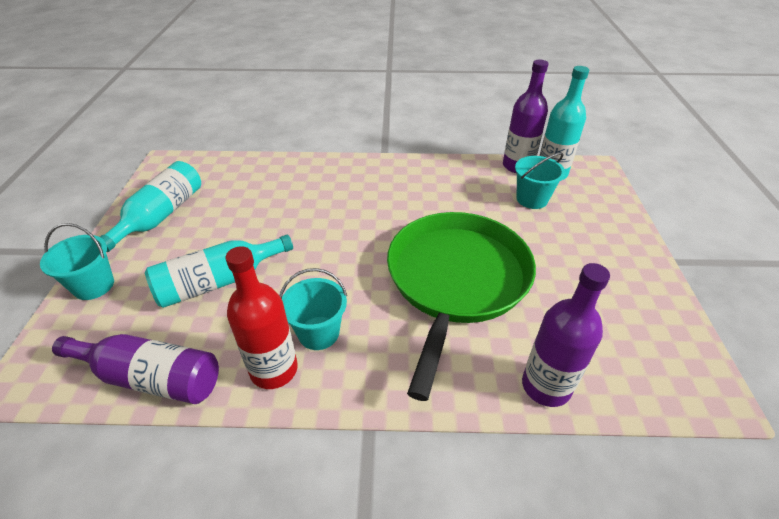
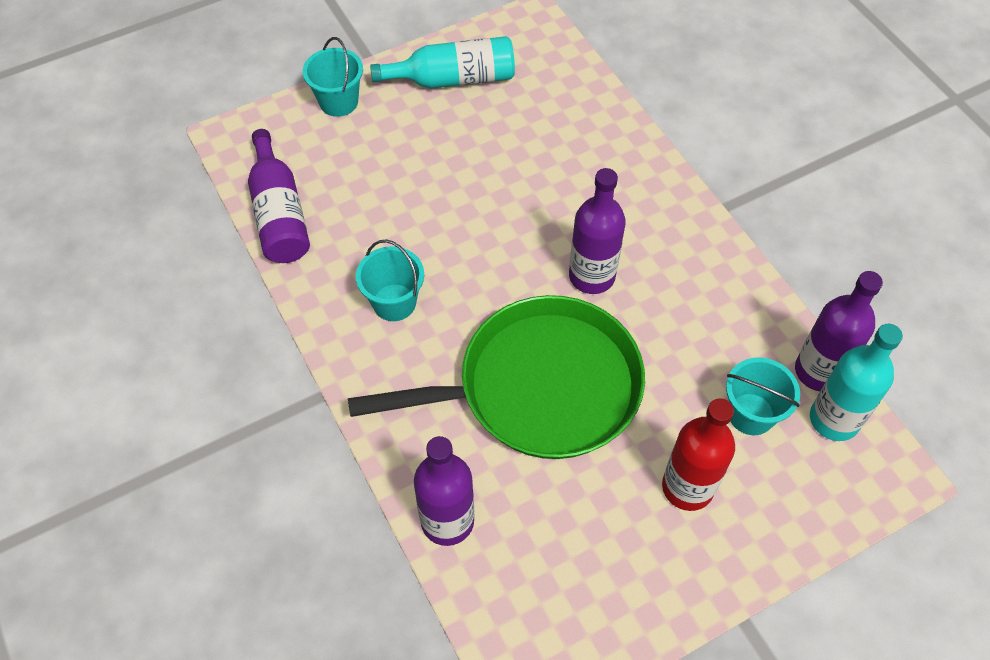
camera: 60 degrees right, 15 degrees up
(219, 282) = (402, 187): turquoise bottle -> none
(274, 370) = (336, 292): red bottle -> red bottle (687, 487)
(387, 220) = (592, 276): none -> purple bottle

